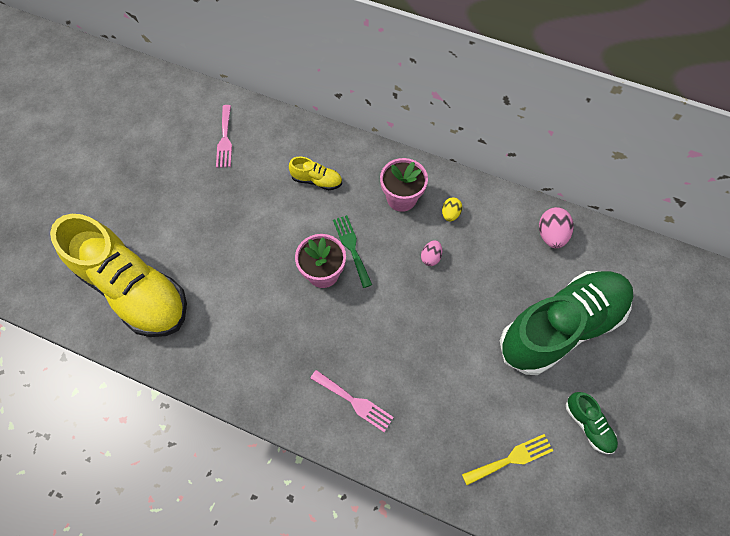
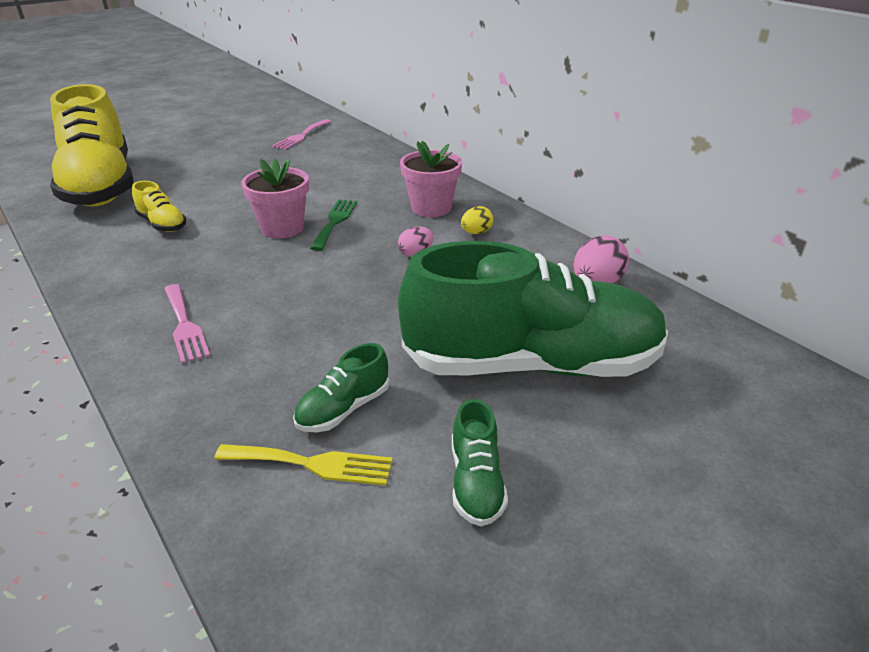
camera: 30 degrees right, 30 degrees down
(317, 180) = (355, 176): yellow shoe -> yellow shoe (162, 224)
(496, 415) = (343, 409): none -> green shoe

